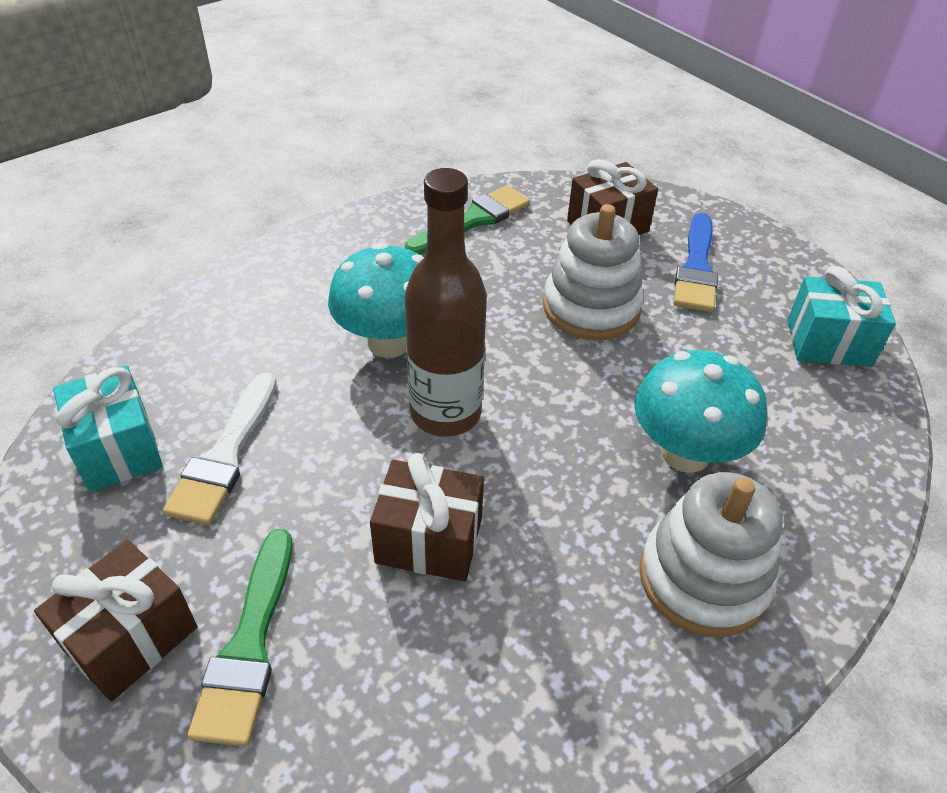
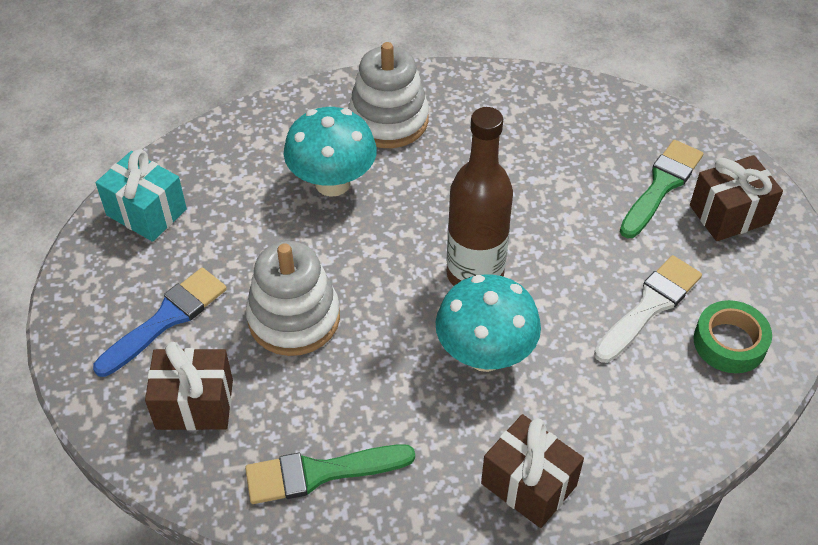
camera: 150 degrees left, 5 degrees up
(118, 449) = (729, 342): turquoise gift -> green tape
(429, 540) = (533, 198): brown gift -> brown gift (528, 484)

